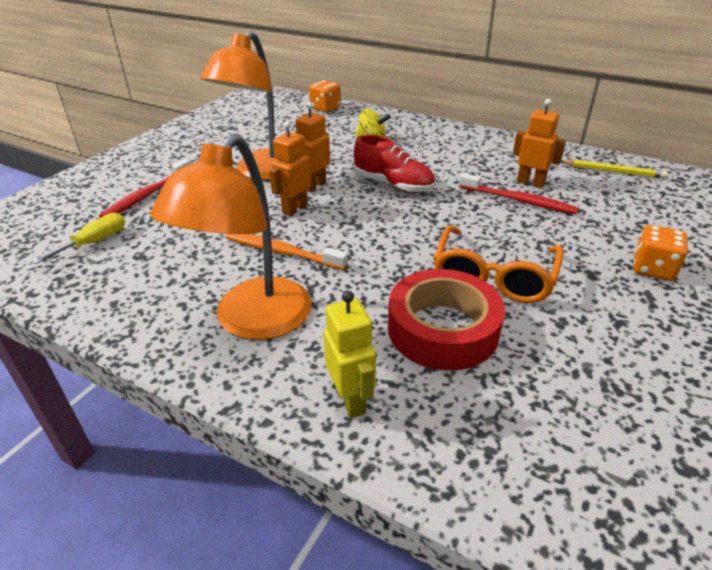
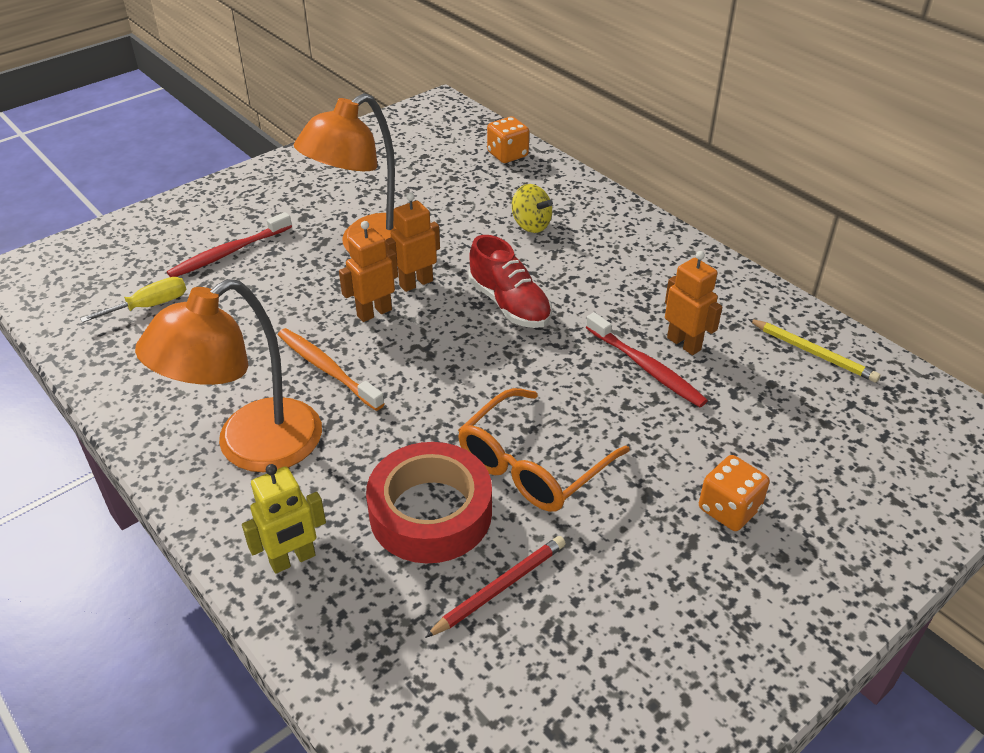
camera: 20 degrees right, 5 degrees up
(351, 400) = (293, 559): yellow robot -> yellow robot turned 60 degrees clockwise
(543, 368) = (500, 588): none -> red pencil

